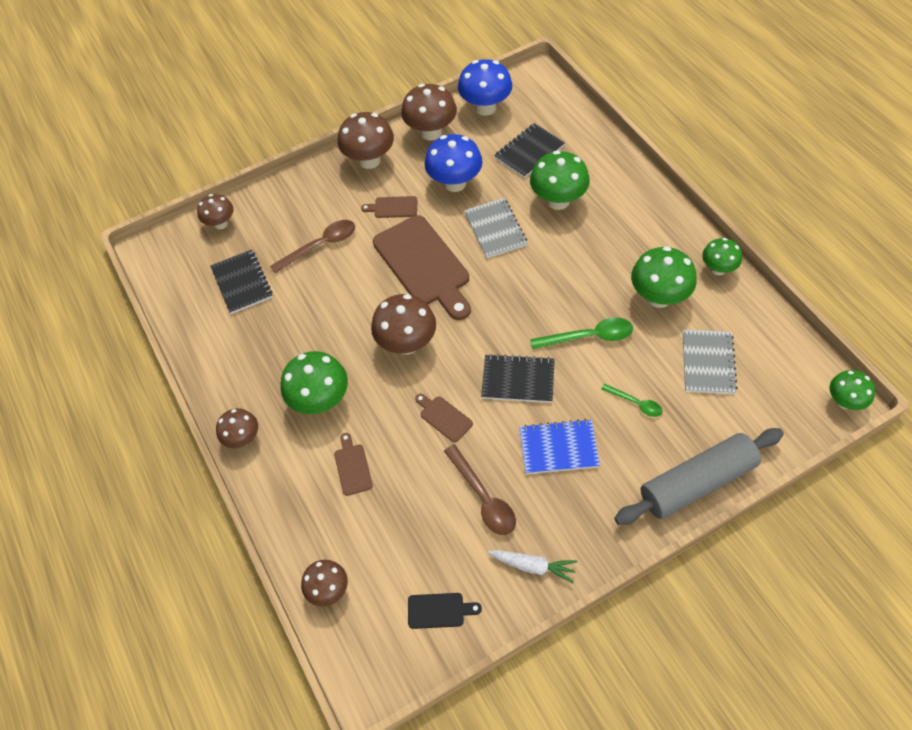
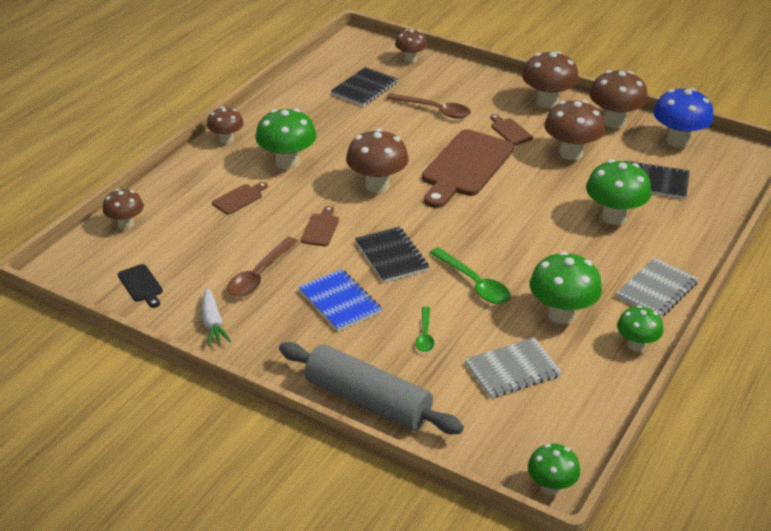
camera: 55 degrees right, 20 degrees down
(455, 183) = (571, 153): blue mushroom -> brown mushroom
(495, 229) = (542, 192): grey notebook -> grey notebook (656, 290)

